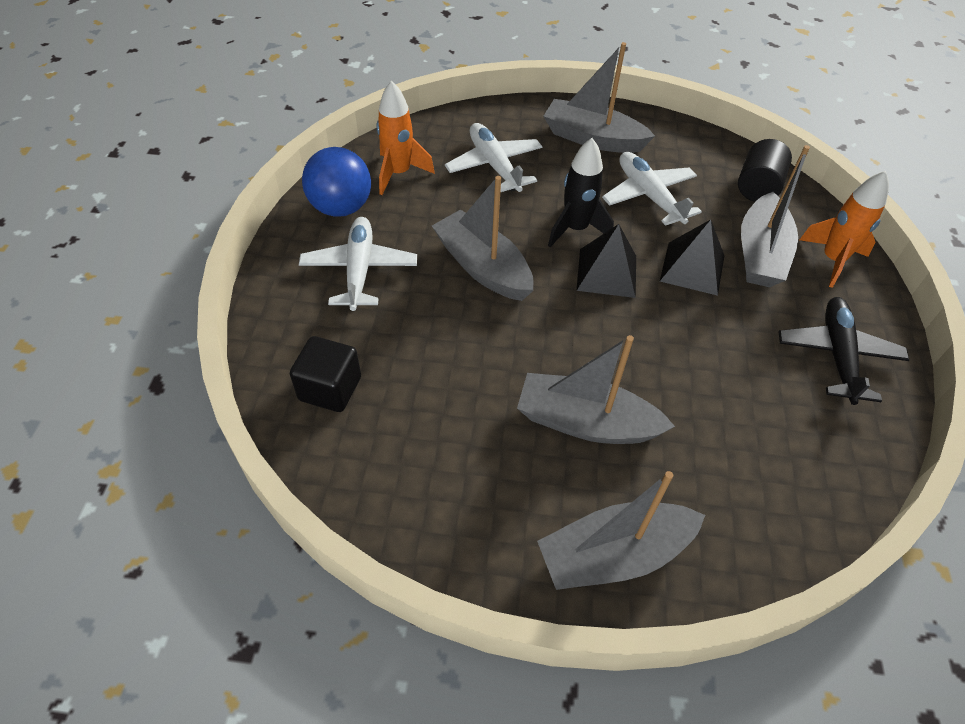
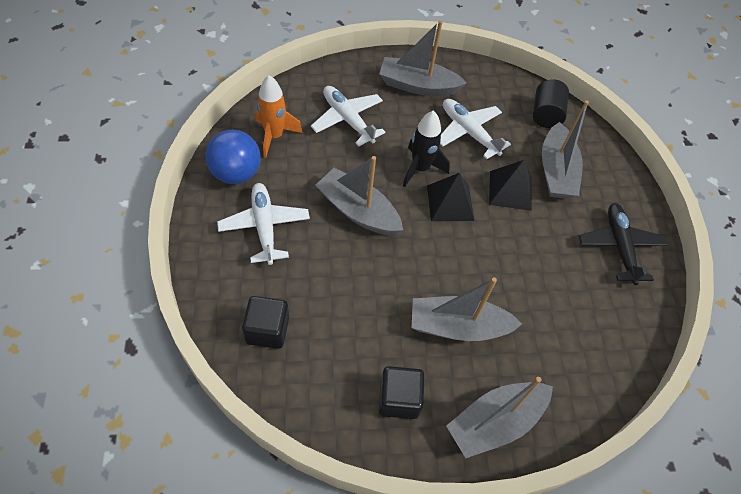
camera: 15 degrees left, 5 degrees up
(483, 501) = (399, 399): none -> black cube
(832, 260) = (606, 170): orange rocket -> none

